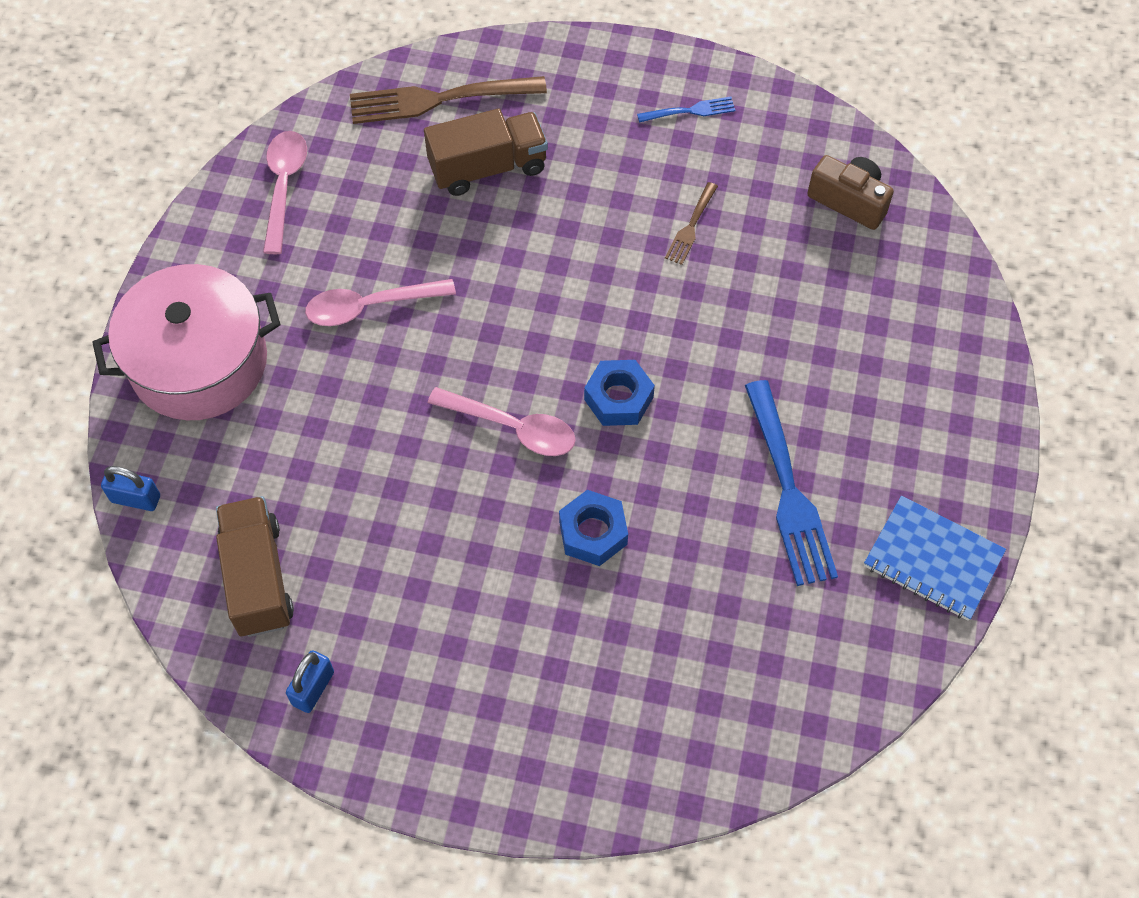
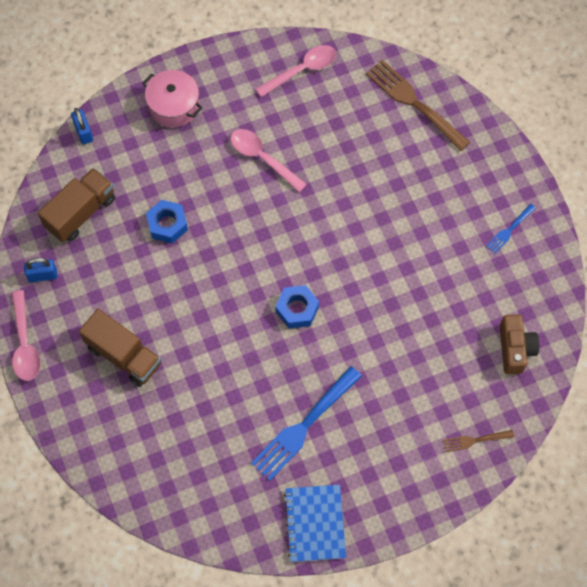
camera: 55 degrees right, 5 degrees up
(199, 362) = (174, 106): pink pot -> pink pot, size x0.62
(488, 168) = (389, 155): brown truck -> brown truck (123, 355)
(512, 427) = (242, 270): pink spoon -> pink spoon (25, 343)
(593, 533) = (211, 346): blue nut -> blue nut (167, 224)
(690, 111) = (509, 230): blue fork -> blue fork turned 90 degrees clockwise
(691, 226) = (432, 278): brown fork -> brown fork (475, 440)

